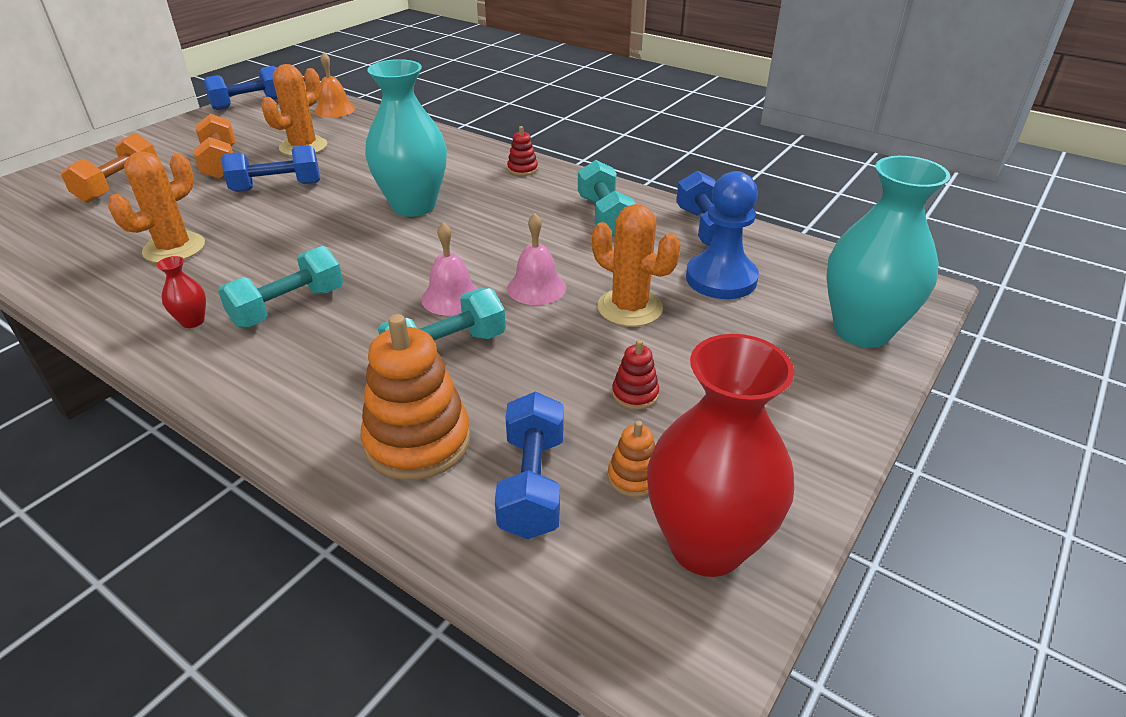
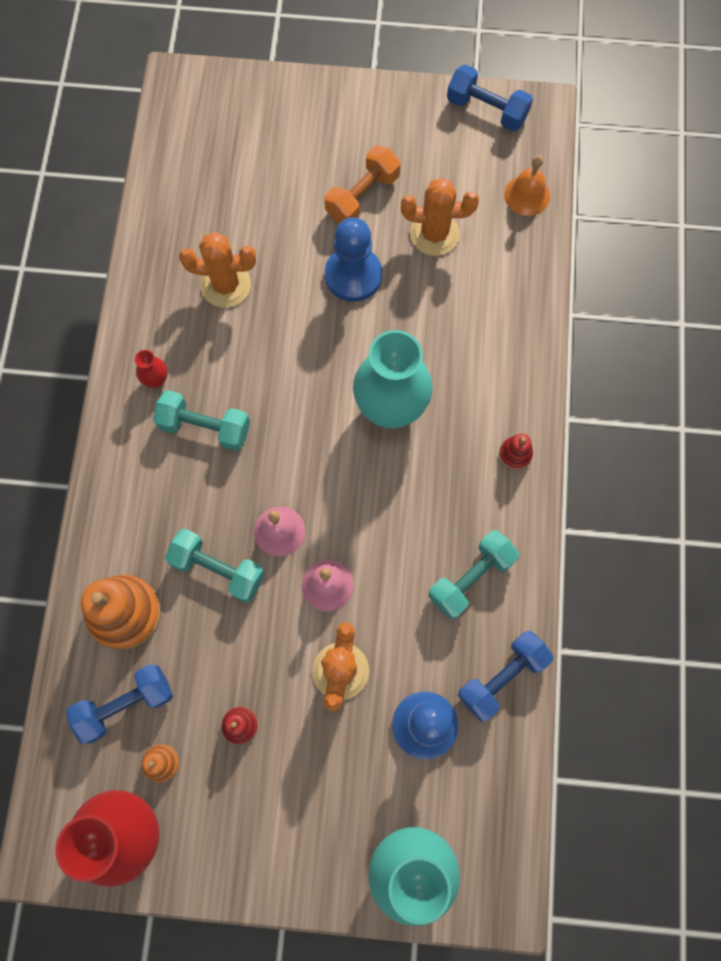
camera: 60 degrees right, 35 degrees up
(119, 185) = (281, 157): orange dumbbell -> none
(277, 187) = (353, 275): blue dumbbell -> blue pawn

